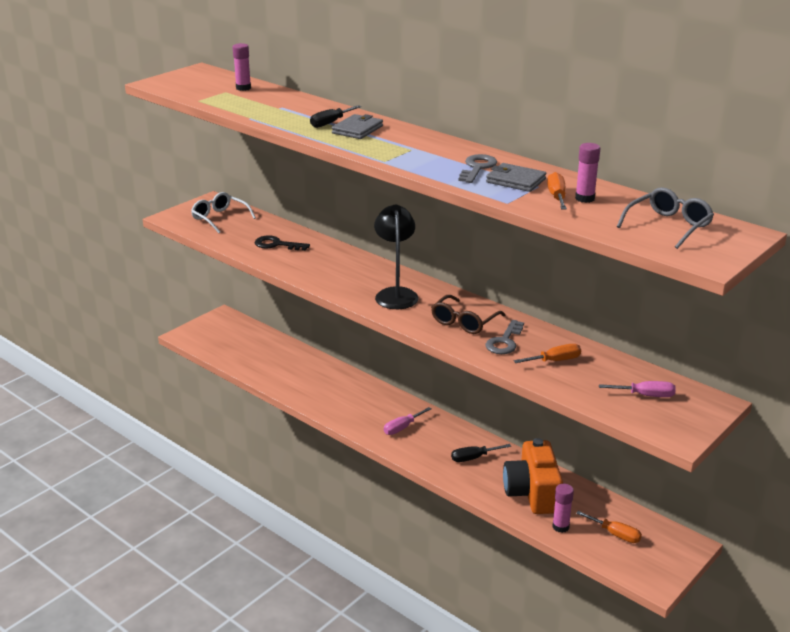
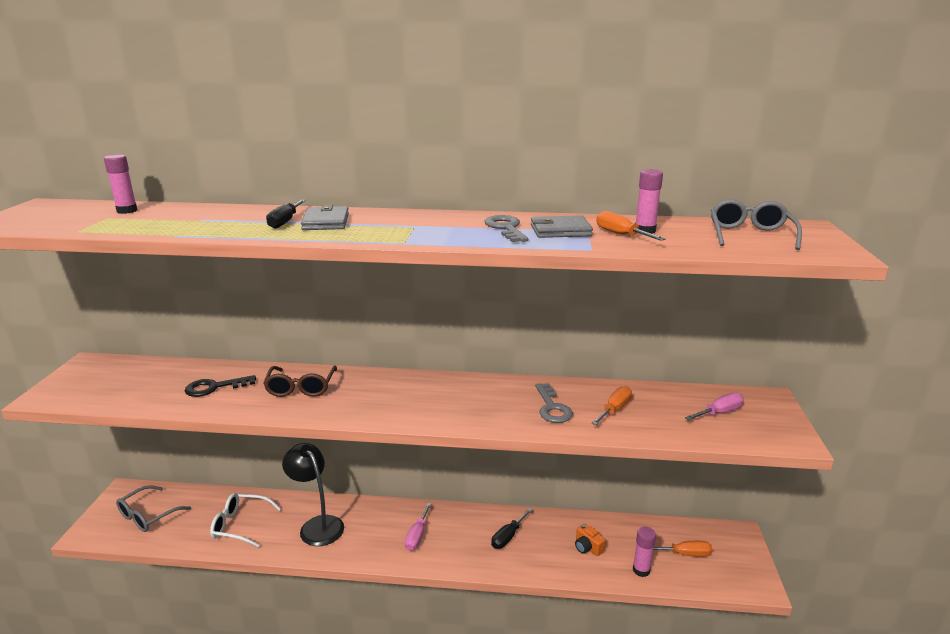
camera: 35 degrees left, 5 degrees down
(220, 218) = (115, 379): white glasses -> white glasses (241, 525)
(228, 338) = (148, 515): none -> grey glasses
(396, 294) = (399, 397): black lamp -> black lamp (317, 525)
(464, 322) = (495, 402): brown glasses -> brown glasses (301, 387)
(532, 493) = (587, 547): orange camera -> orange camera, size x0.42

